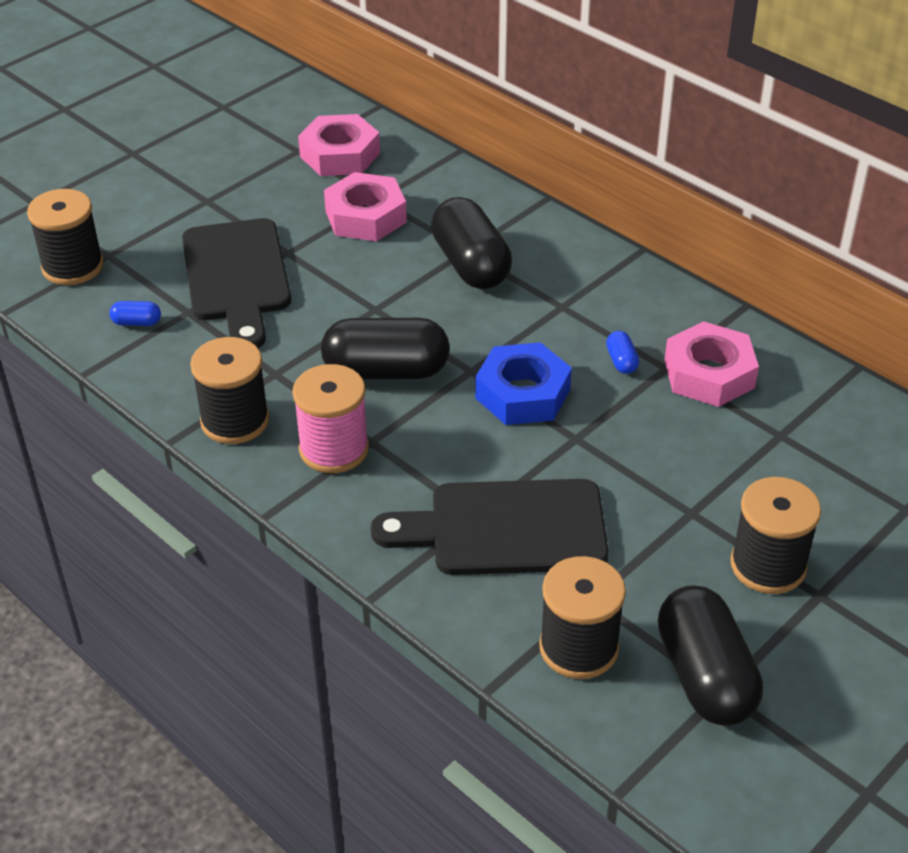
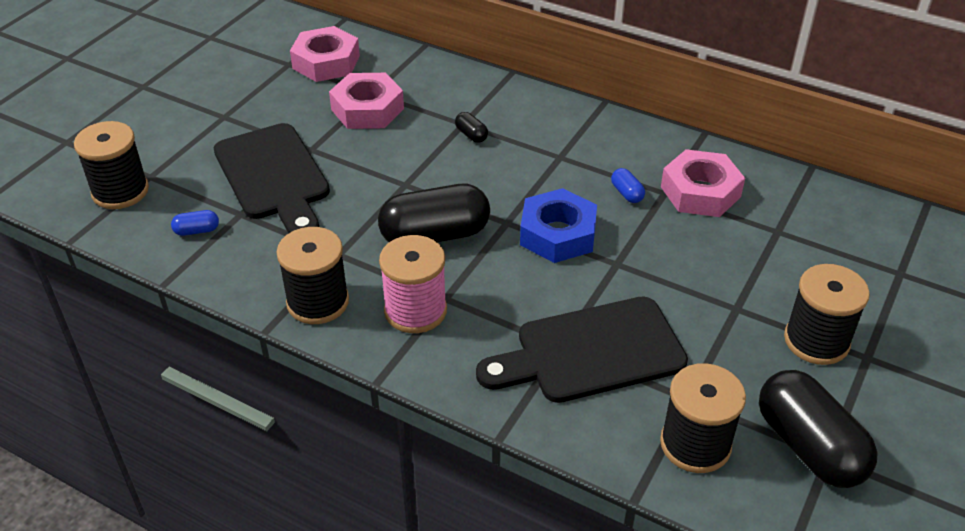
camera: 15 degrees left, 0 degrees up
(470, 265) = (471, 135): black capsule -> black capsule, size x0.42

